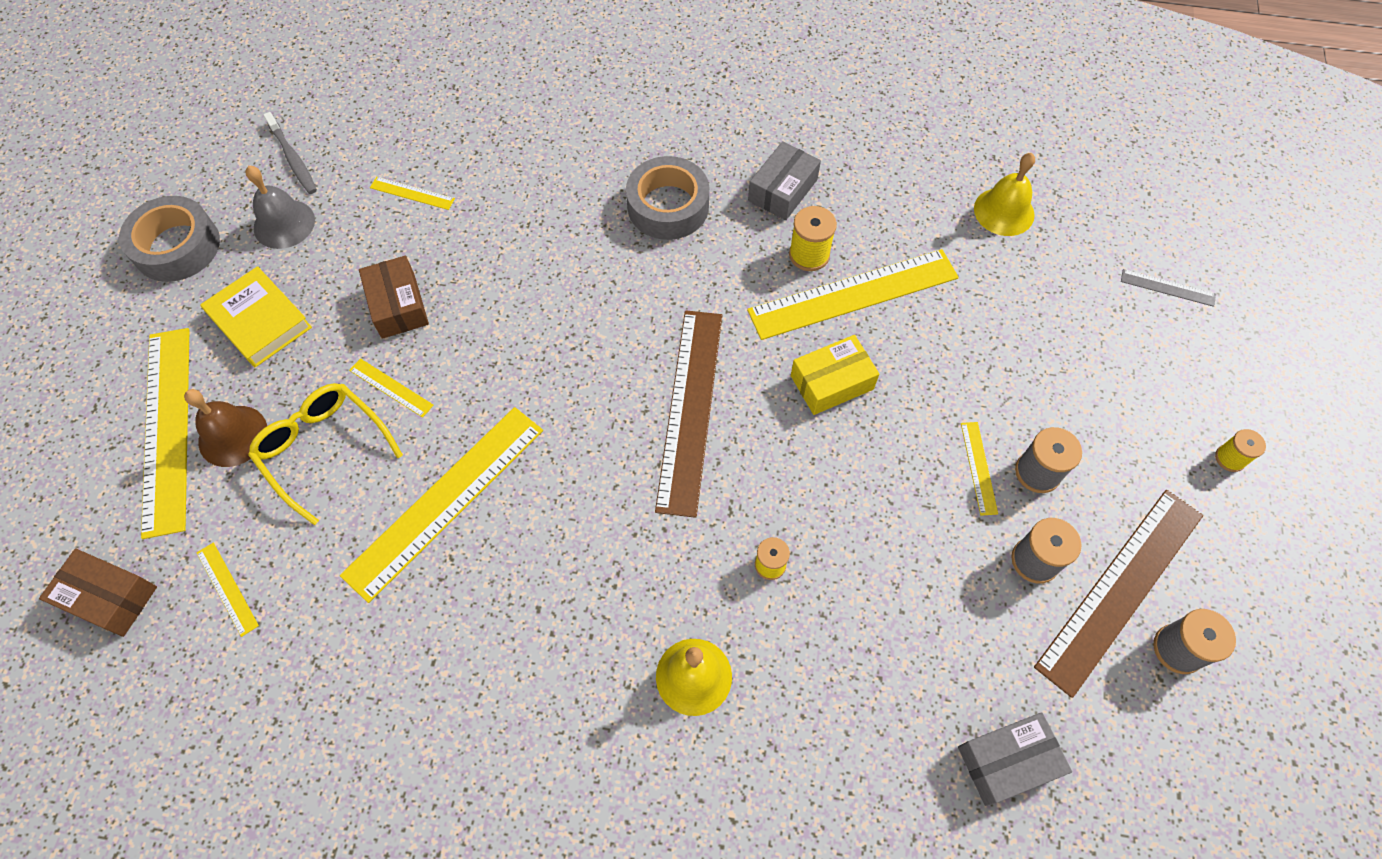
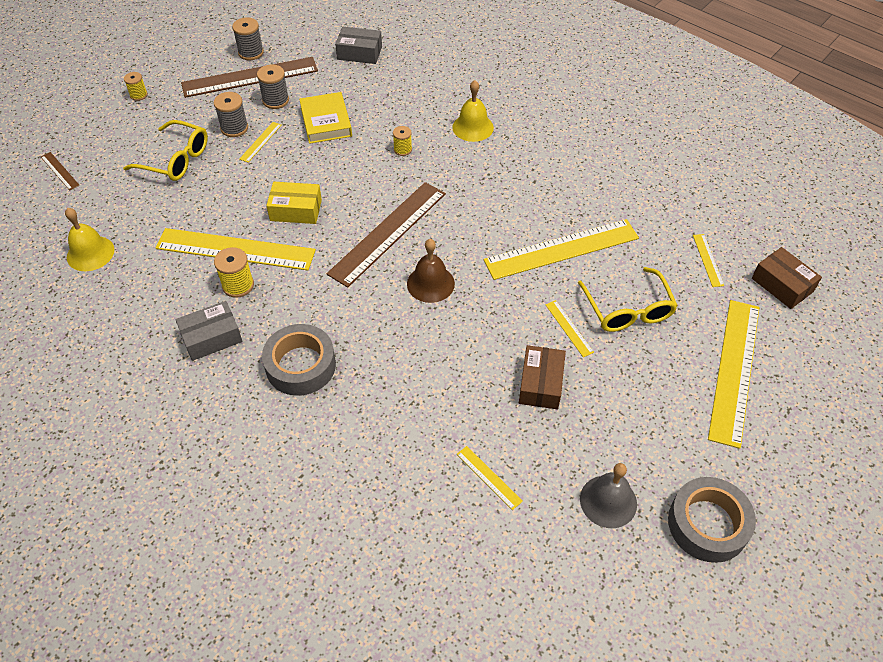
camera: 150 degrees left, 10 degrees down
(233, 436) = (688, 345): brown bell -> brown bell (430, 283)
(260, 321) = (650, 420): yellow book -> yellow book (326, 122)
(293, 159) = (580, 570): grey toothbrush -> none
(1054, 378) = (176, 159): none -> yellow glasses
(1167, 287) = (60, 171): grey ruler -> brown ruler

